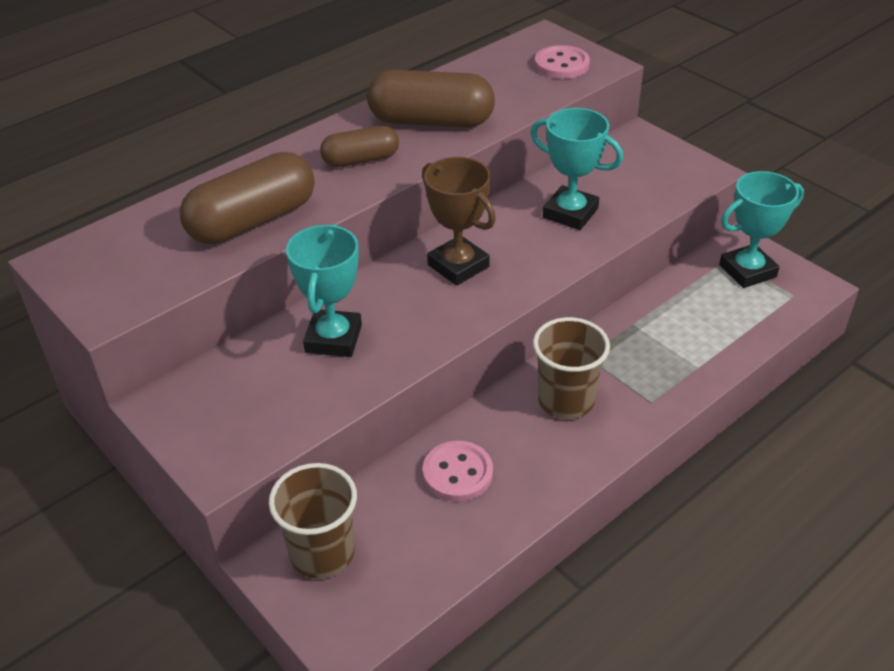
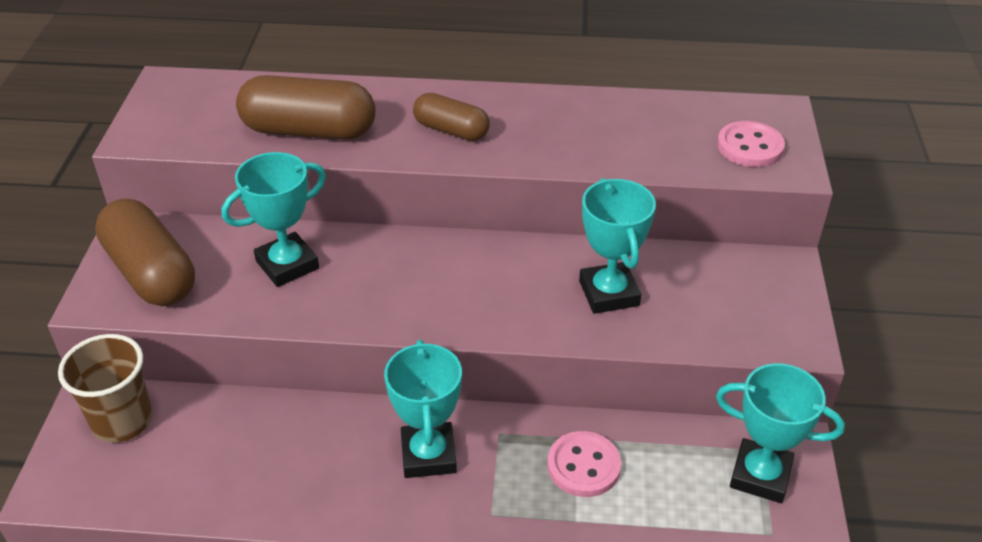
camera: 45 degrees right, 0 degrees up
(431, 121) = (554, 131): brown capsule -> brown capsule (151, 273)
(457, 473) = (275, 442): pink button -> pink button (583, 466)
(458, 266) = (452, 273): brown trophy -> none
(566, 400) = (428, 455): brown cup -> turquoise trophy

